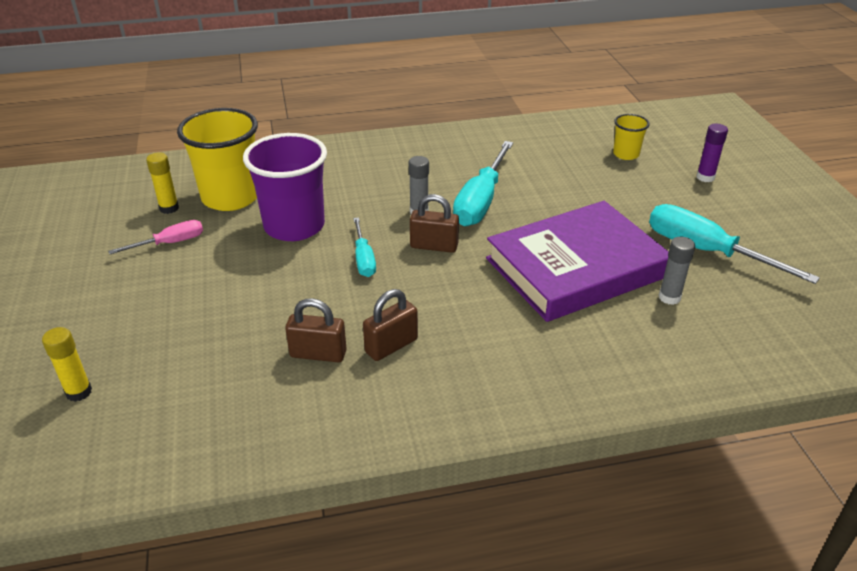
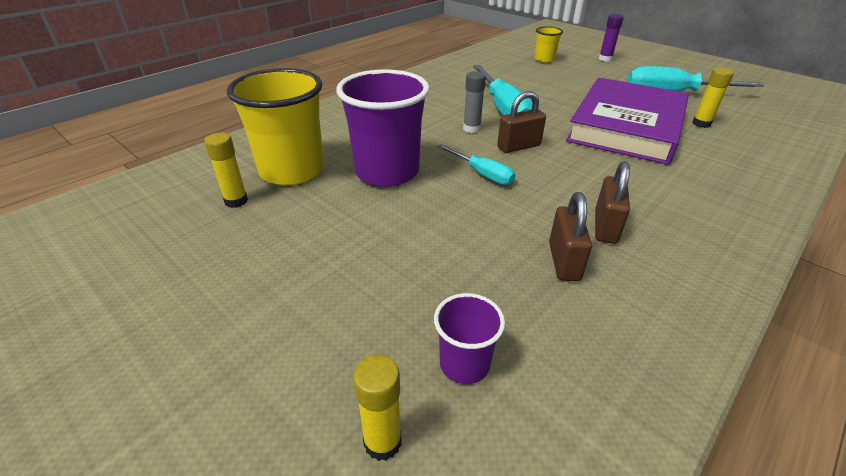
camera: 35 degrees left, 0 degrees up
(165, 380) = (464, 364): none -> purple cup
(170, 243) = (280, 230): pink screwdriver -> none
(318, 354) = (564, 261): brown padlock -> brown padlock turned 60 degrees counterclockwise
(669, 297) = (701, 124): grey glue stick -> yellow glue stick

